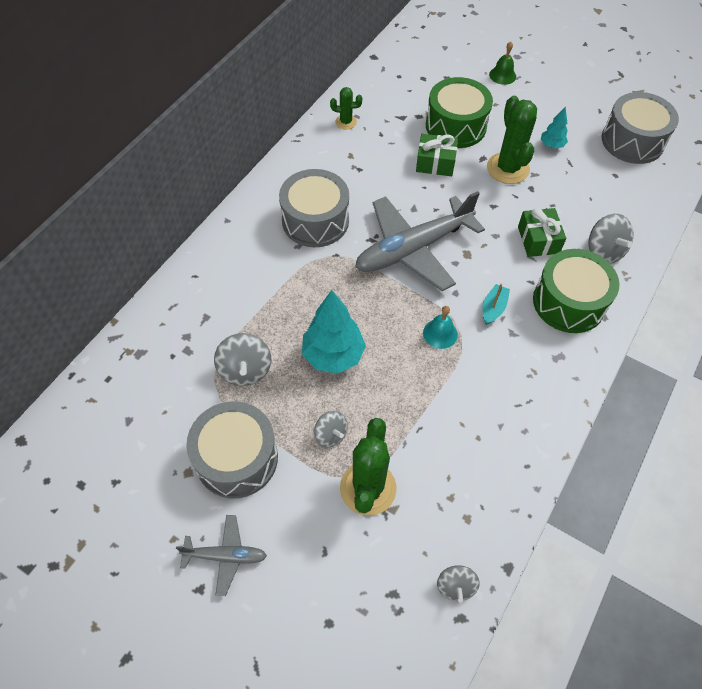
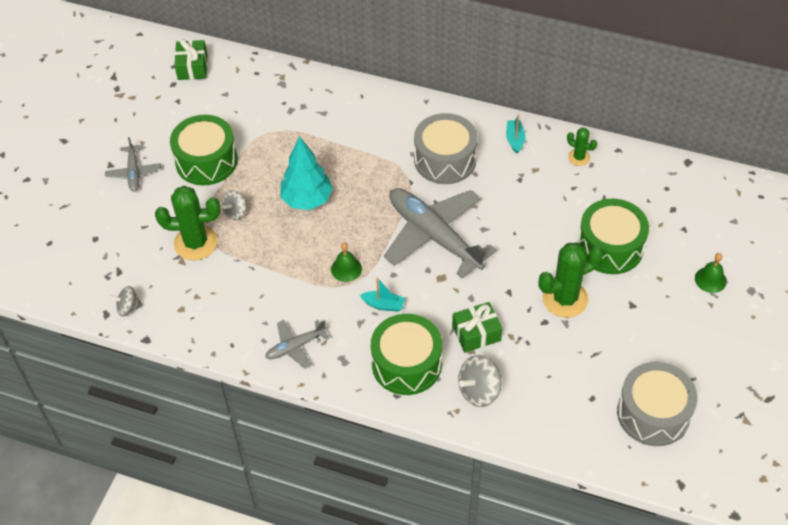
camera: 80 degrees right, 5 degrees down
(236, 458) = (206, 161): grey drum -> green drum
(245, 370) = (281, 148): grey spinning top -> none
(307, 161) = (515, 139): none -> turquoise boat
(346, 122) = (579, 157): green cactus -> green cactus turned 45 degrees counterclockwise
(435, 163) = (550, 237): green gift -> green gift (192, 67)
(440, 333) = (346, 269): turquoise bell -> green bell
(537, 399) = (295, 346): none -> grey plane
(551, 145) = (615, 335): turquoise tree -> none

